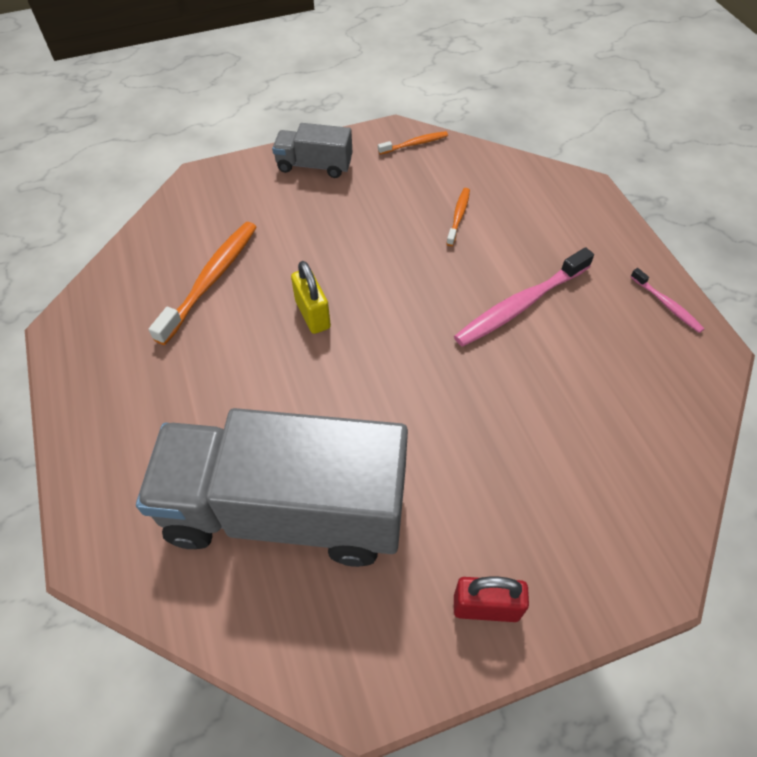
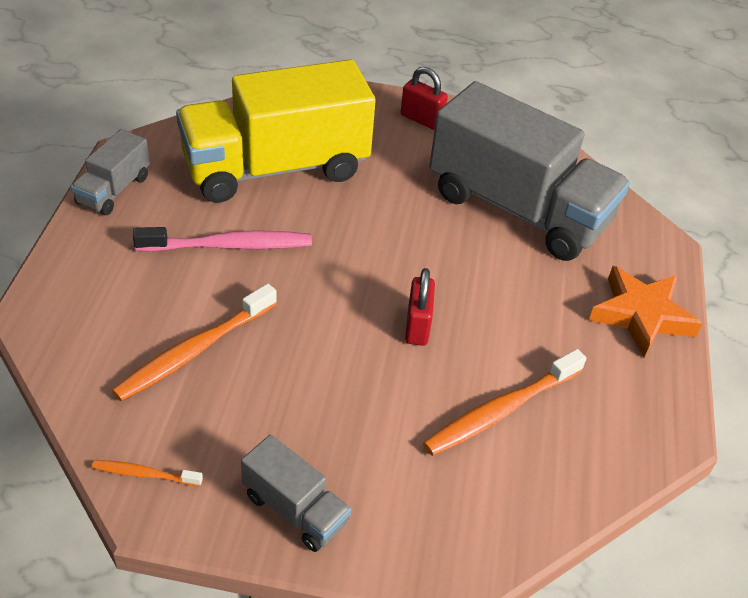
camera: 155 degrees left, 10 degrees down
(108, 432) = (641, 316): none -> orange star
(312, 314) = (417, 326): yellow padlock -> red padlock
(458, 216) = (194, 351): orange toothbrush -> orange toothbrush, size x1.93
(569, 414) = (276, 168): none -> yellow truck
(667, 305) = (114, 190): pink toothbrush -> grey truck

